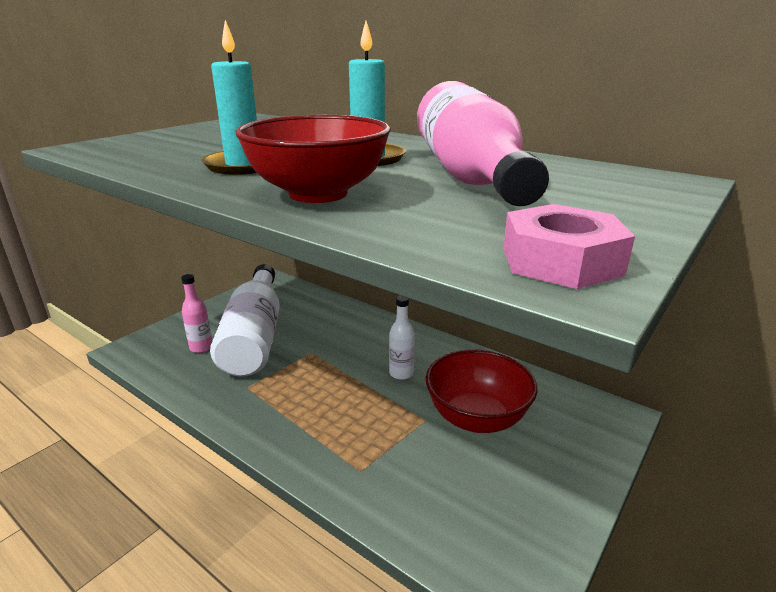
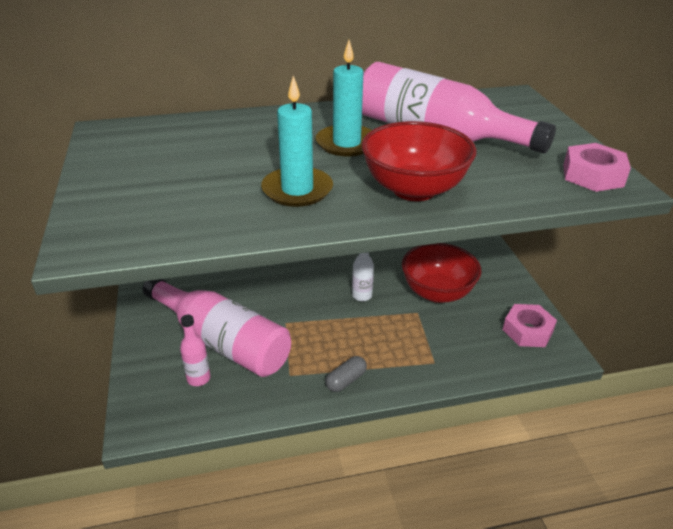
camera: 50 degrees left, 10 degrees up
(255, 336) = (222, 341): white bottle -> pink bottle
(270, 422) = (346, 380): none -> grey capsule
(516, 530) = (527, 331): none -> pink nut

